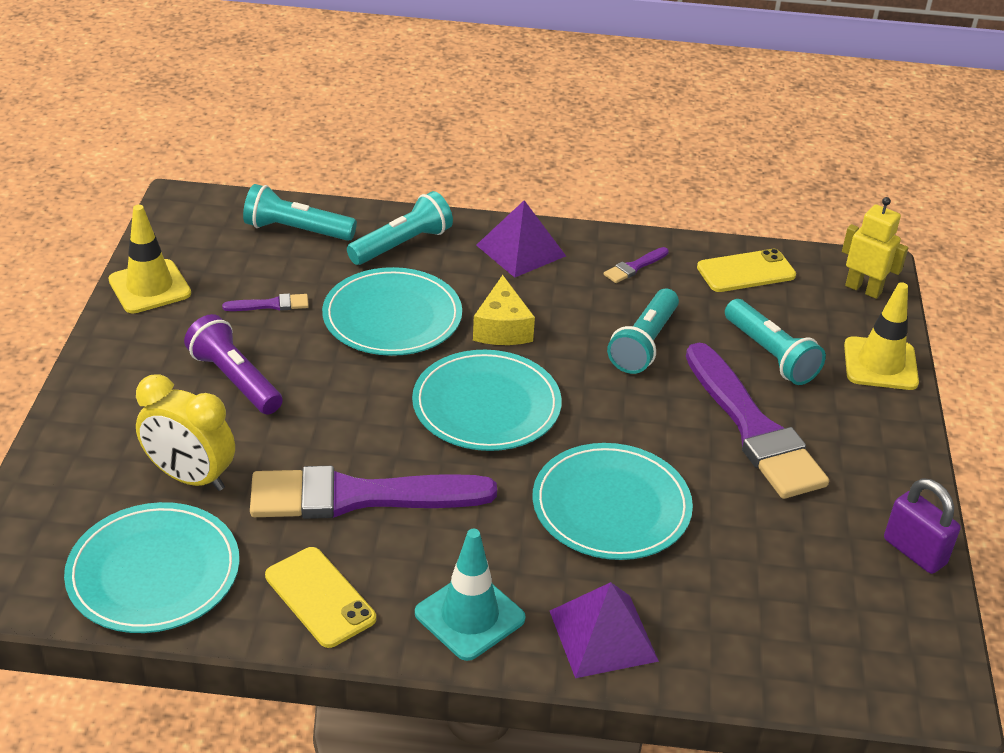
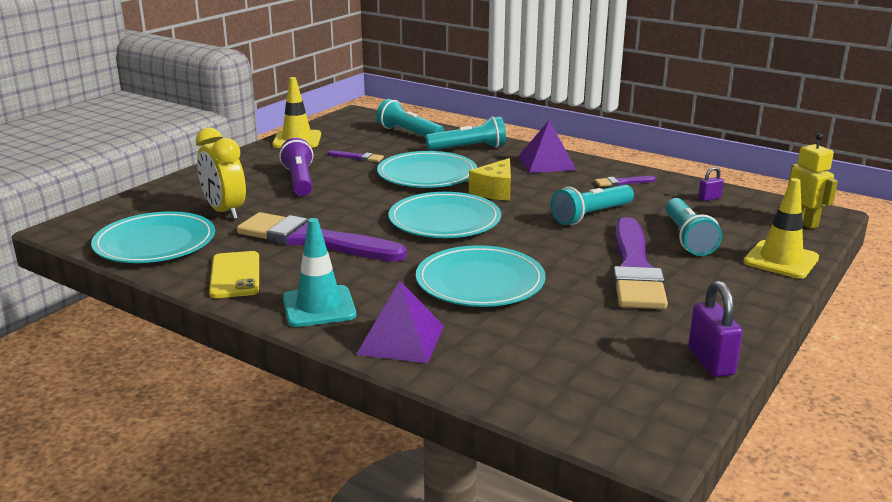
camera: 30 degrees right, 15 degrees down
(746, 271) = (709, 198): yellow phone -> purple padlock

